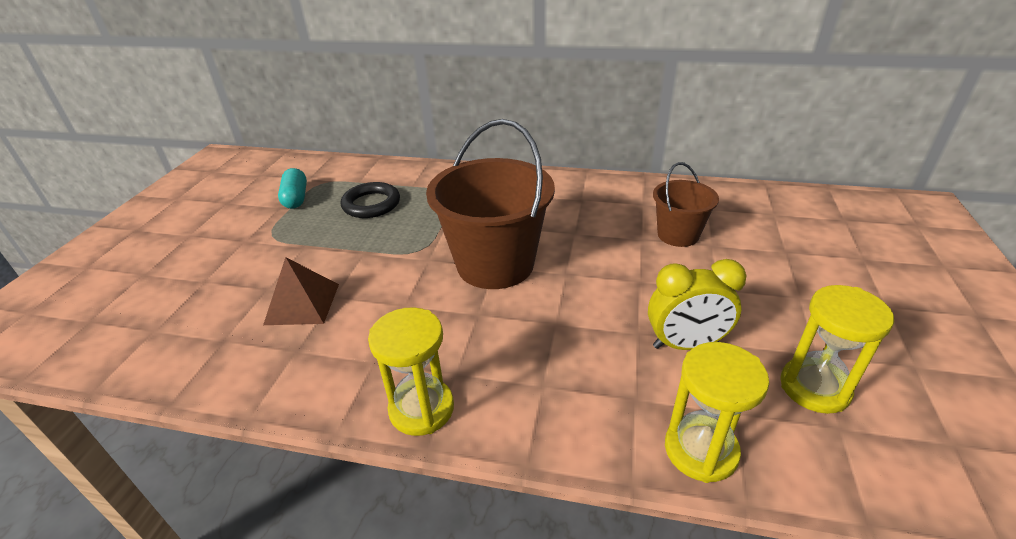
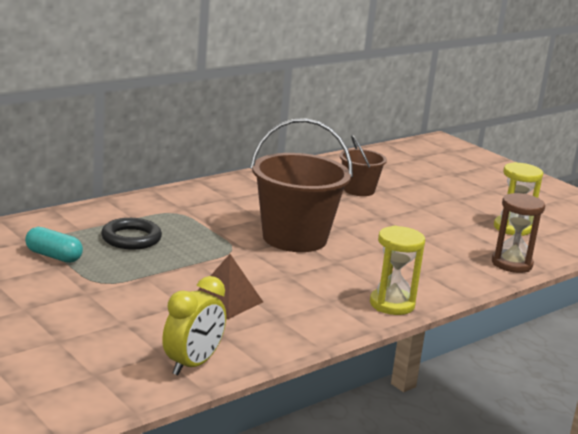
camera: 55 degrees left, 15 degrees down
(685, 344) = (446, 234): yellow clock -> yellow clock (192, 364)
(700, 450) = (511, 264): yellow hourglass -> brown hourglass

